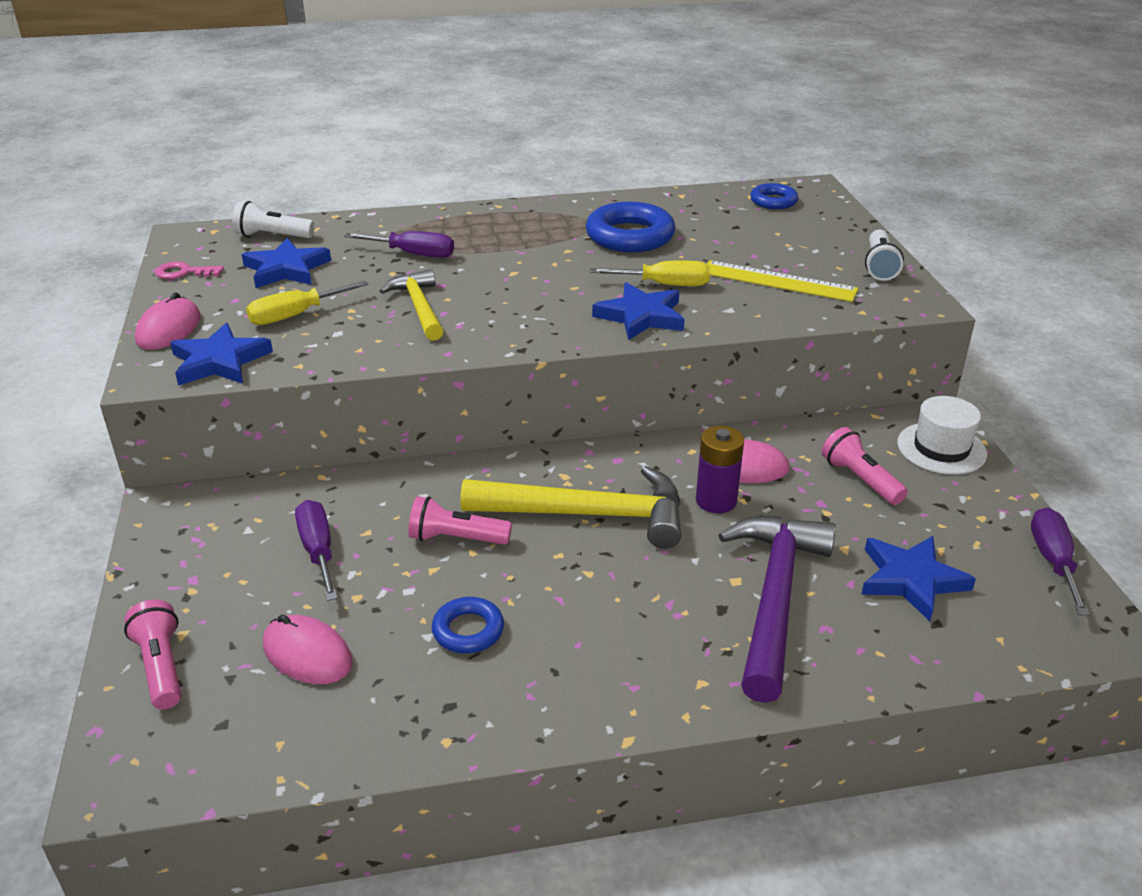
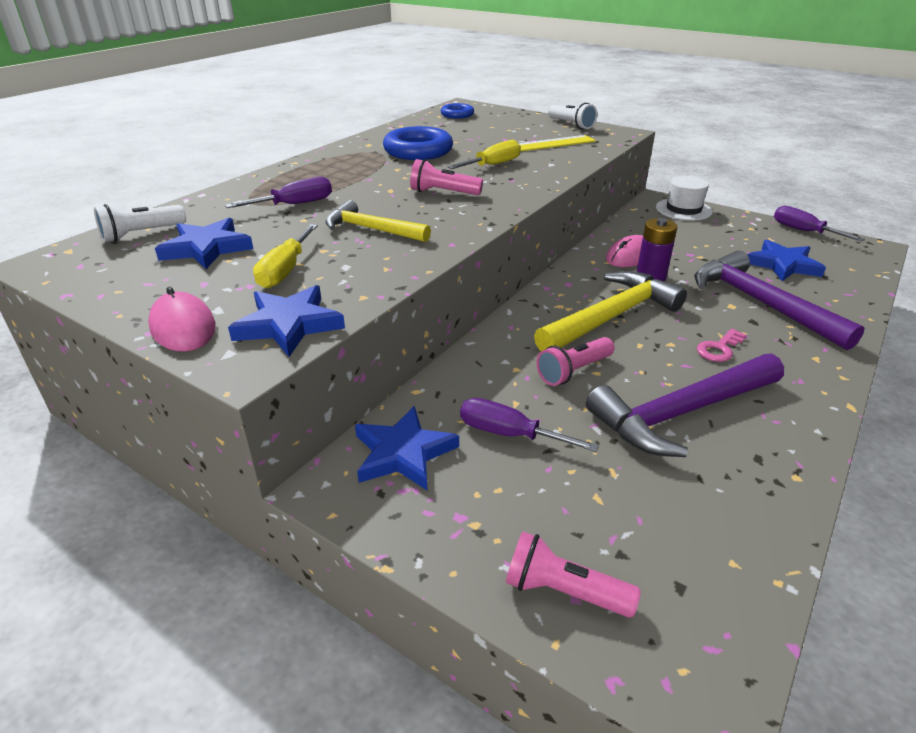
camera: 45 degrees left, 0 degrees up
(184, 272) = (104, 286): pink key -> pink key (719, 349)
(307, 653) = (633, 497): pink mouse -> none
(468, 630) = (682, 413): blue ring -> purple hammer
(641, 316) = (516, 183): blue star -> blue star (403, 453)
(860, 479) = (683, 236): pink flashlight -> pink flashlight (443, 193)

